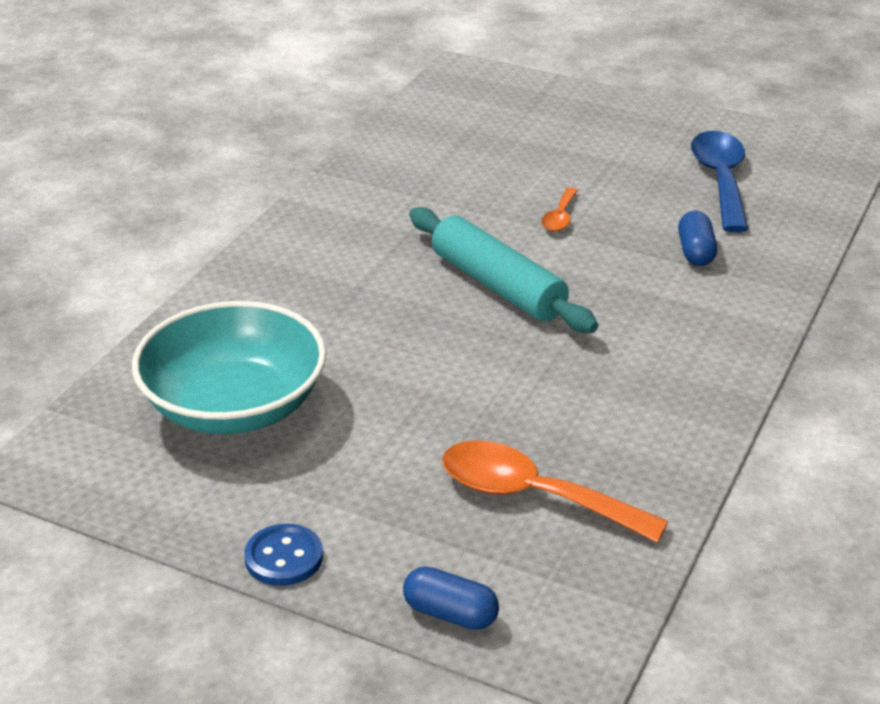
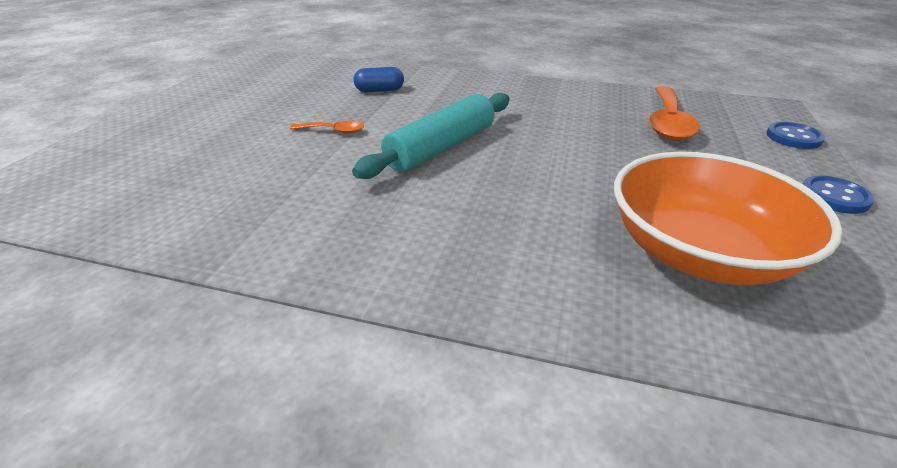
camera: 100 degrees left, 0 degrees up
(234, 406) = (699, 253): turquoise bowl -> orange bowl
(450, 613) = (793, 137): blue capsule -> blue button
(720, 180) = (283, 85): blue spoon -> none

